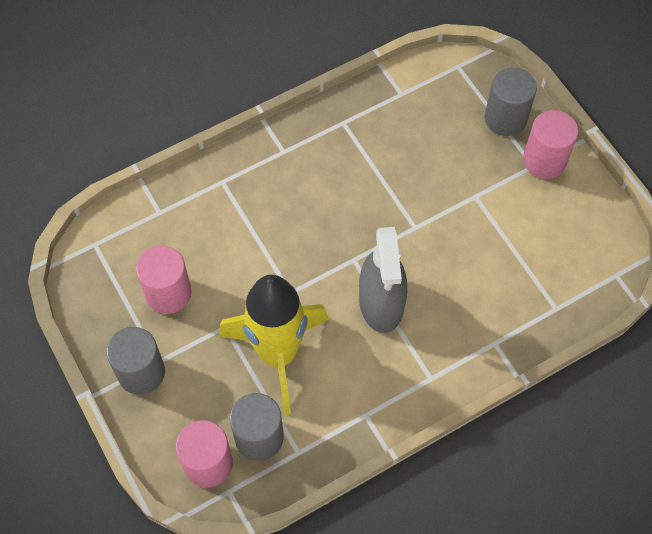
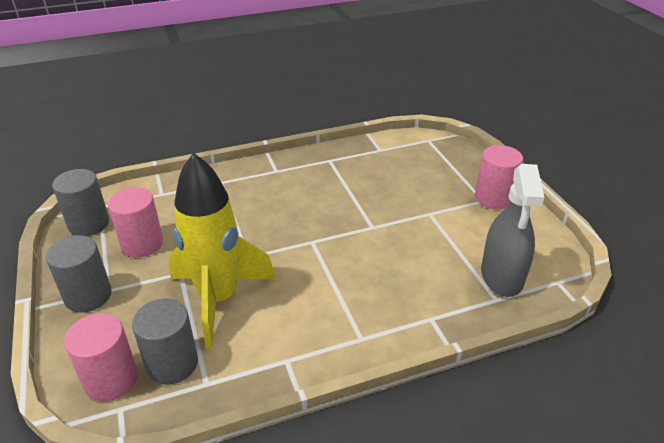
camera: 10 degrees right, 25 degrees down
(381, 302) = (328, 274): grey spray bottle -> grey spray bottle (502, 275)
(505, 118) = (462, 171): grey cylinder -> grey cylinder (89, 224)

